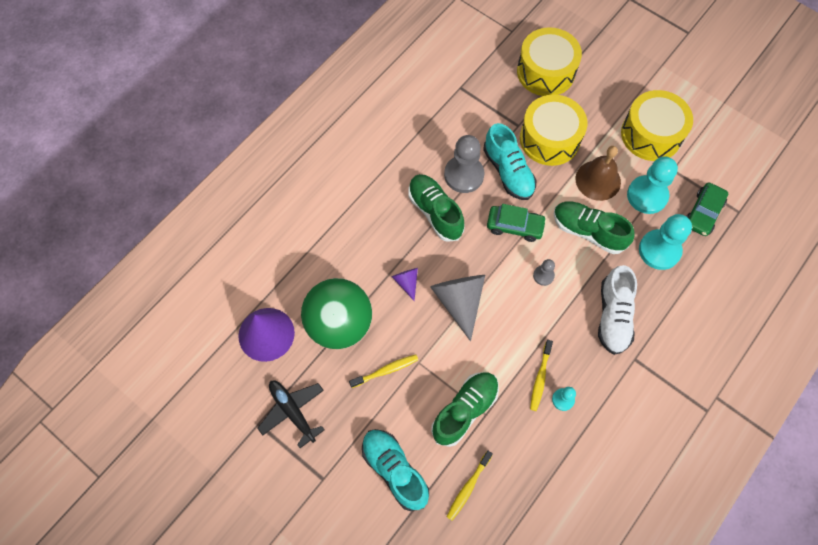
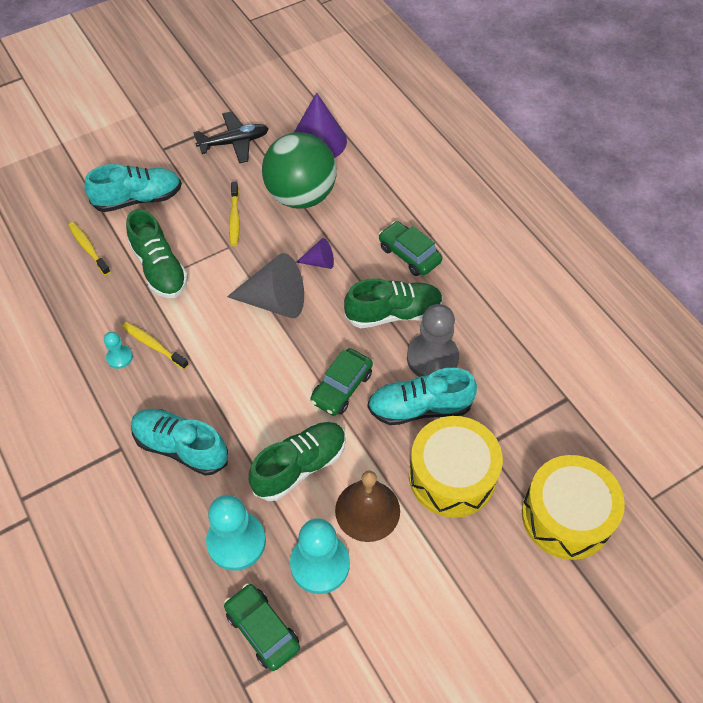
camera: 110 degrees right, 10 degrees down
(373, 218) = (409, 254): none -> green car
(543, 275) = (266, 393): grey pawn -> none
(613, 316) = (181, 447): white shoe -> turquoise shoe
(651, 134) = (414, 618): yellow drum -> none

